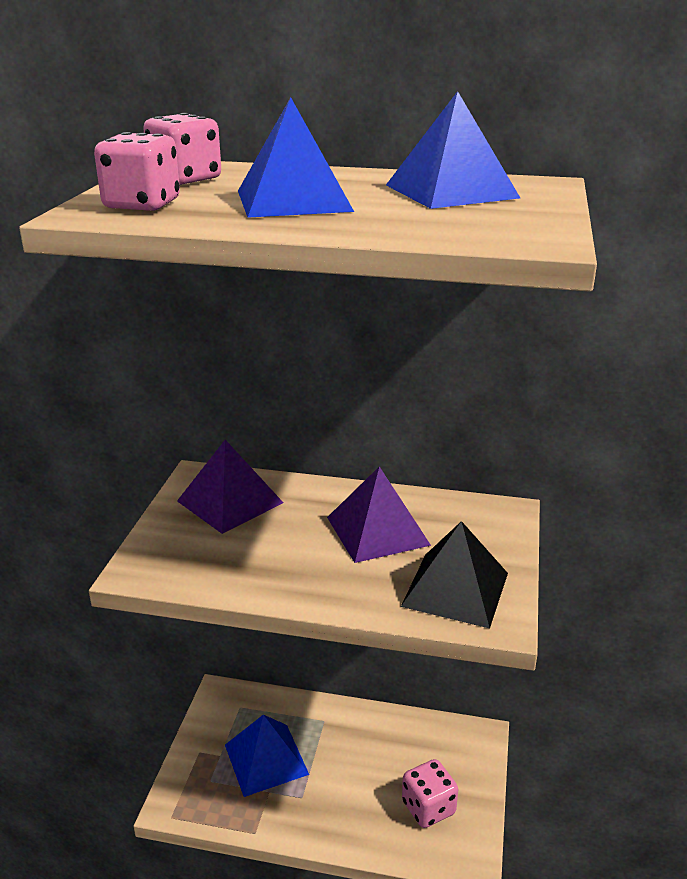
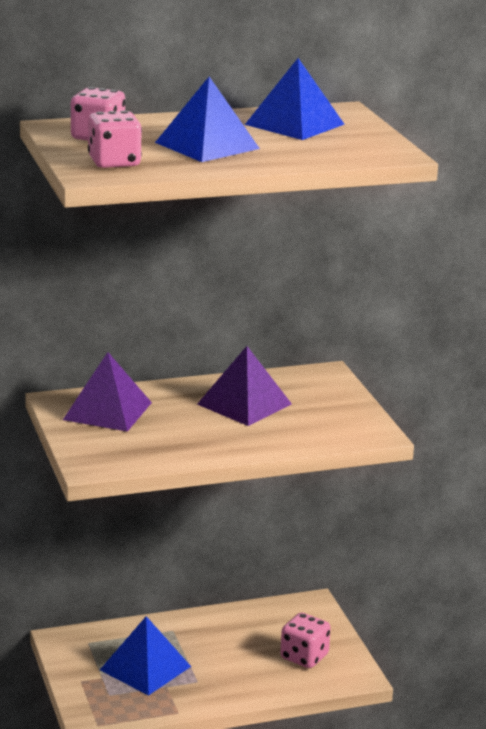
camera: 30 degrees left, 5 degrees down
(455, 589) = (333, 424): black pyramid -> none

